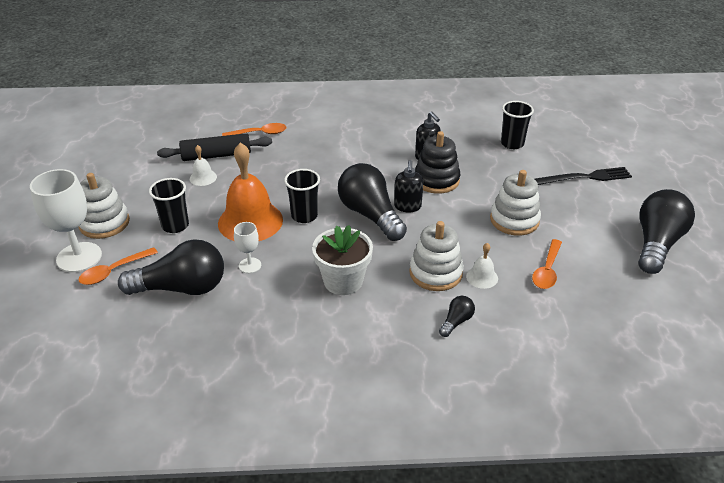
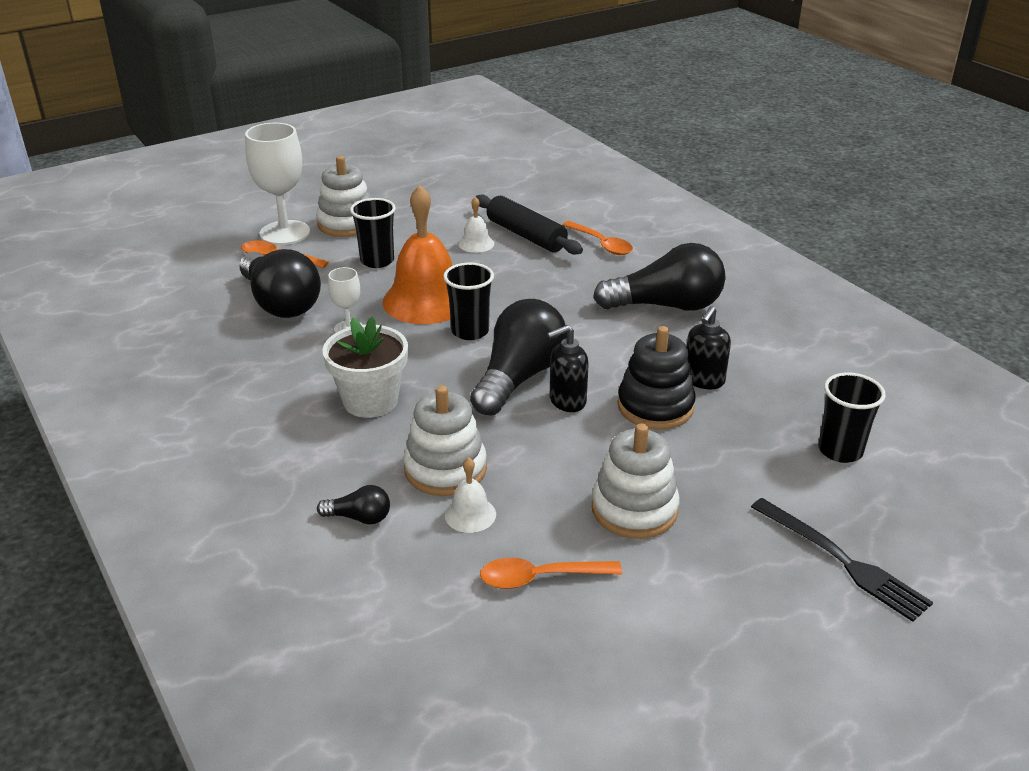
camera: 60 degrees right, 5 degrees down
(656, 243) = (735, 702): black light bulb -> black light bulb (666, 306)

